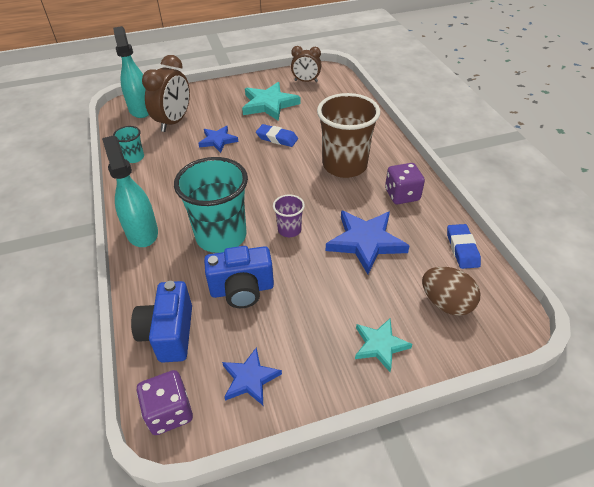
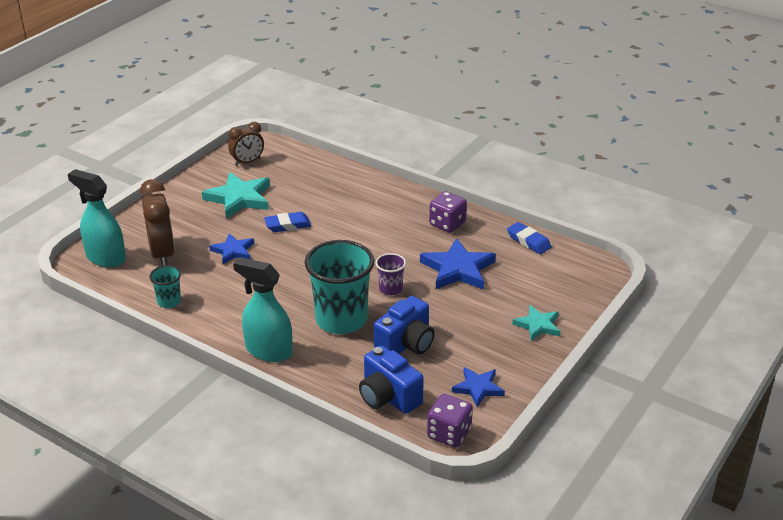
camera: 40 degrees left, 10 degrees down
(344, 166) = (376, 222): brown cup -> none
(446, 303) = (552, 280): brown egg -> none

